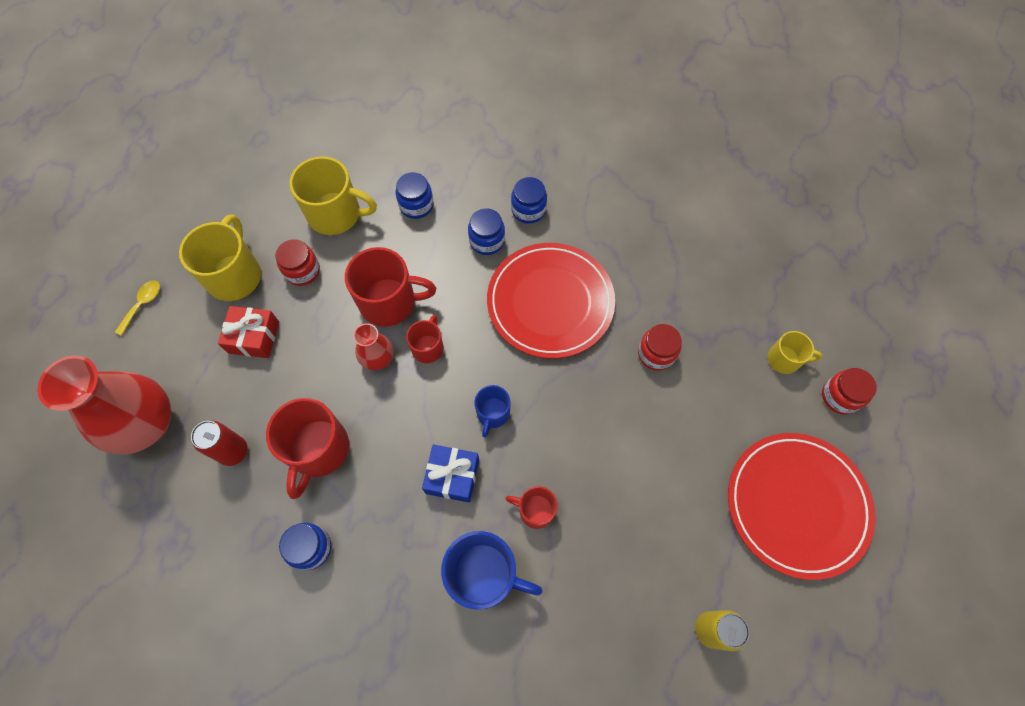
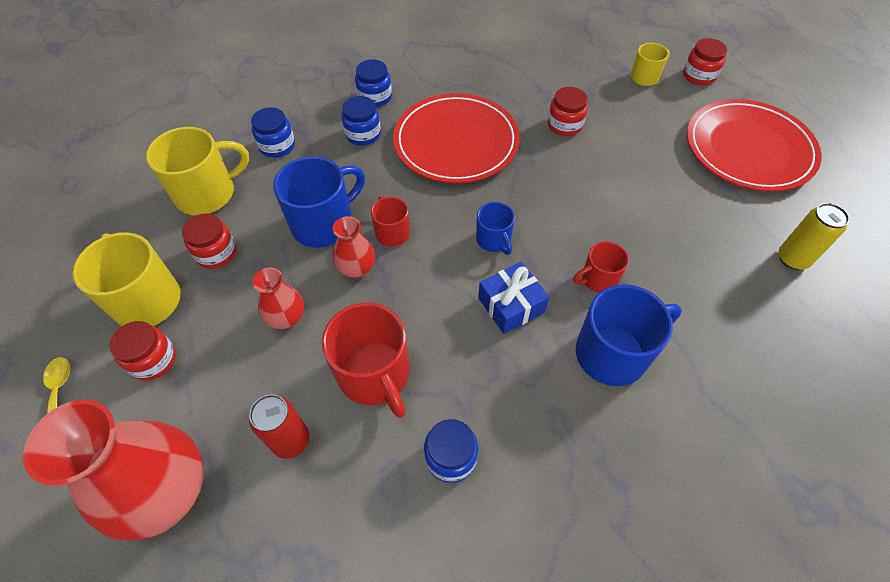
camera: 40 degrees left, 10 degrees down
(205, 326) = (153, 360): none -> red jar
(254, 337) = (217, 334): red gift -> none
(302, 360) = (287, 318): none -> red vase
(389, 302) = (324, 223): red mug -> blue mug

